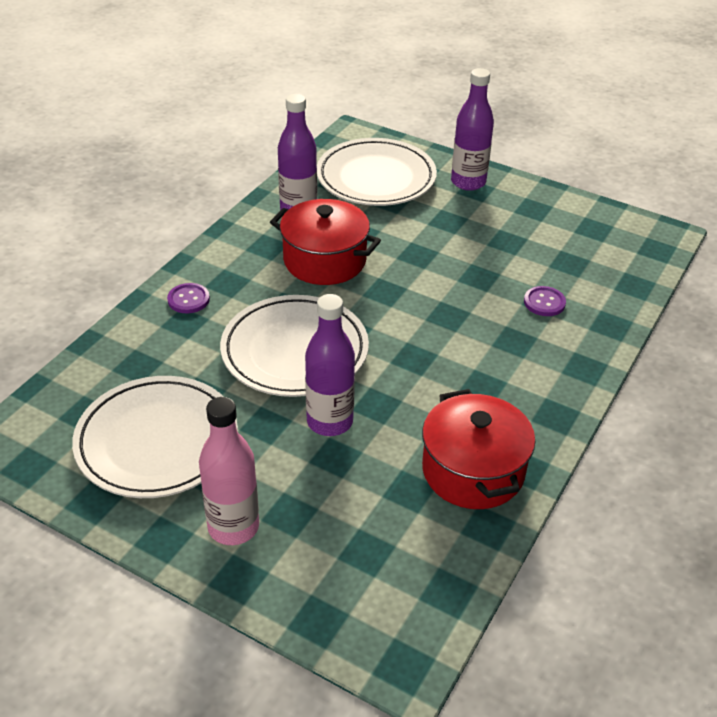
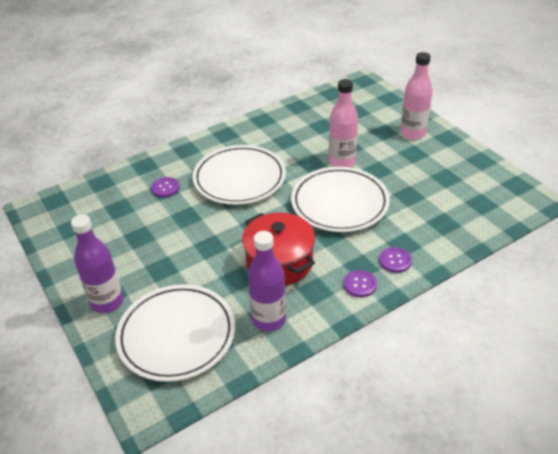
camera: 150 degrees left, 0 degrees up
(157, 442) = (441, 177): white plate -> white plate (239, 179)
(220, 264) = (360, 284): none -> purple button
(330, 422) = (342, 162): purple bottle -> pink bottle
(473, 471) = (287, 124): red pot -> none

